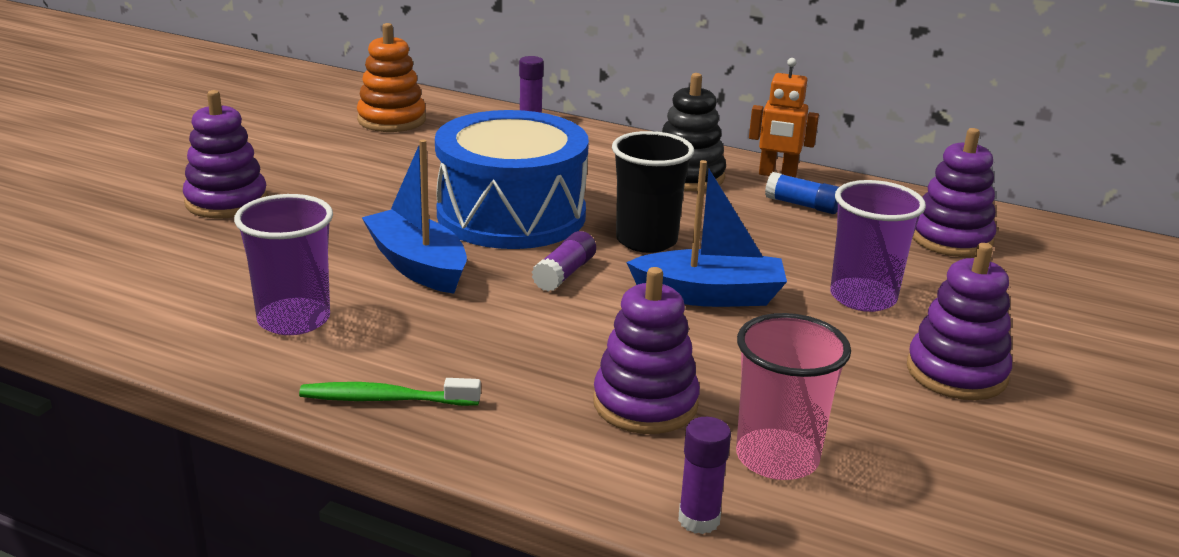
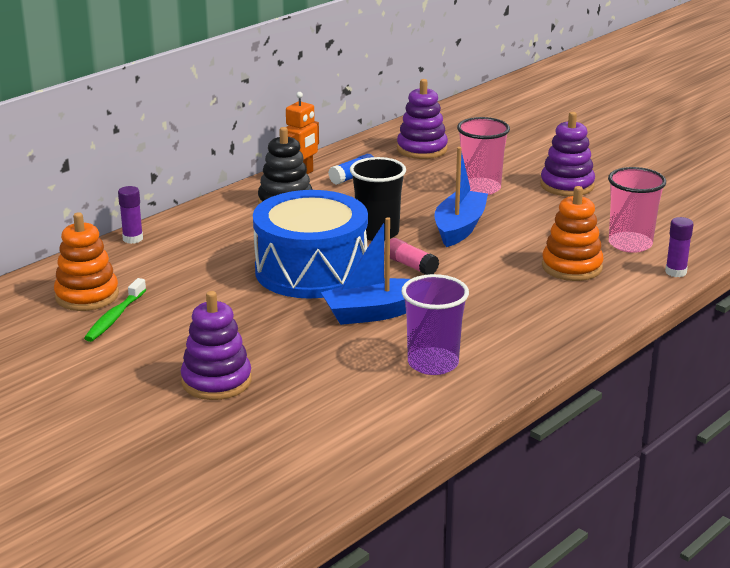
camera: 70 degrees left, 0 degrees up
(384, 399) = (543, 340): green toothbrush -> green toothbrush (114, 317)
(564, 274) = (411, 266): purple glue stick -> pink glue stick
(645, 404) = (571, 267): purple stacking toy -> orange stacking toy
(863, 297) = (480, 188): purple cup -> pink cup

